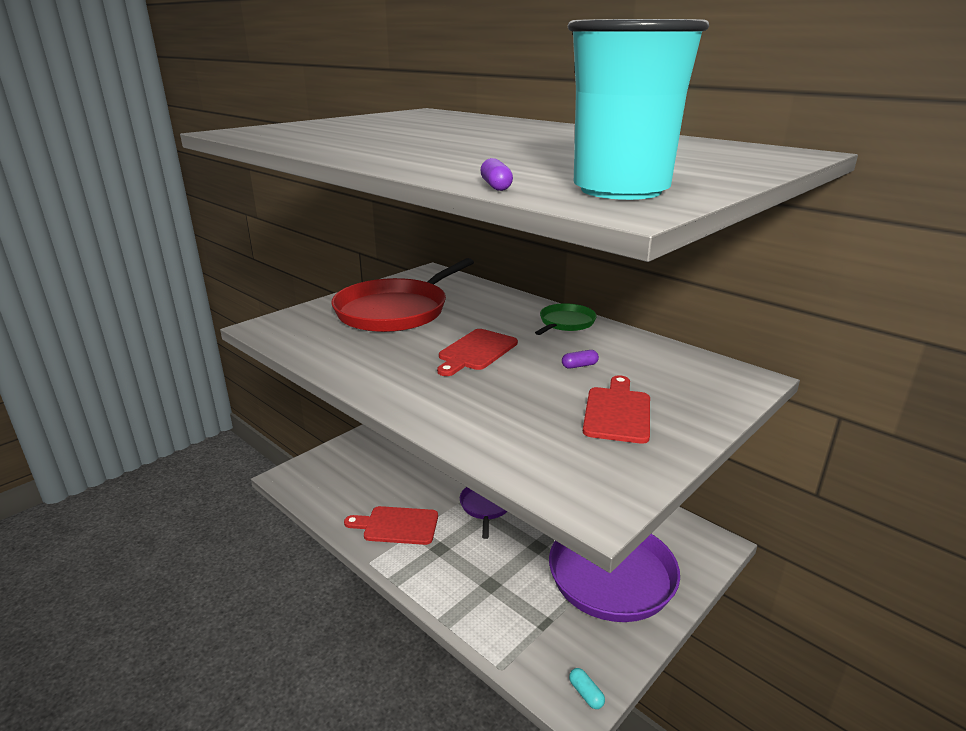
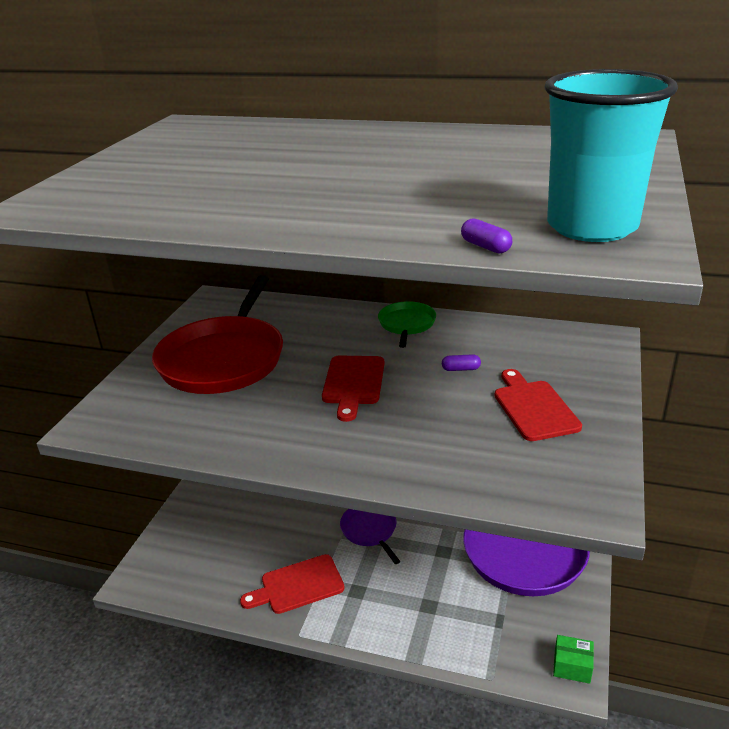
camera: 25 degrees left, 5 degrees up
(579, 365) = (461, 369): purple capsule -> purple capsule turned 45 degrees clockwise
(586, 694) = (572, 666): turquoise capsule -> green box

